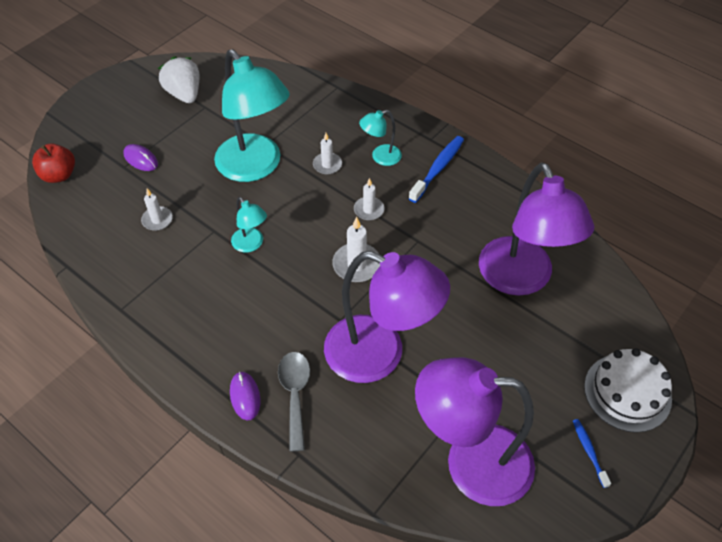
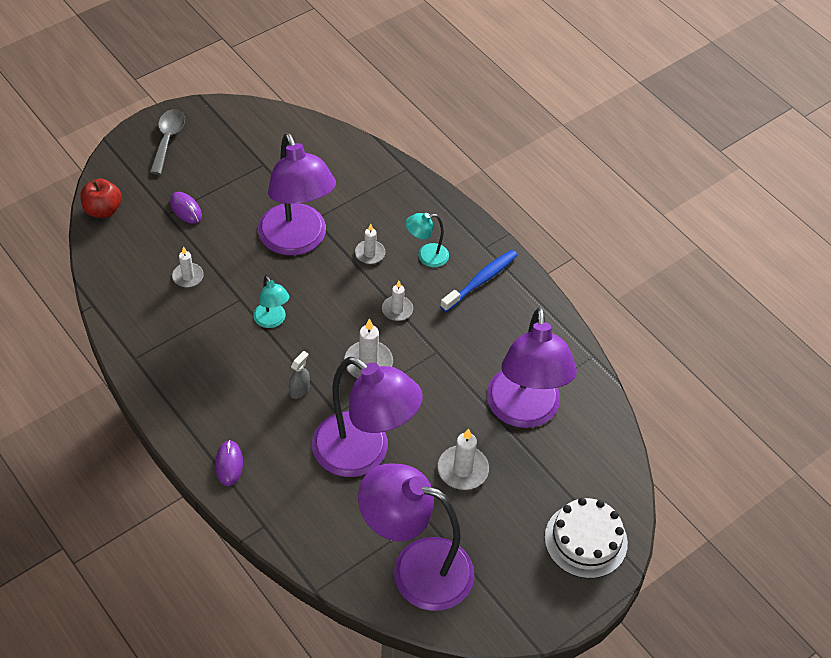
camera: 10 degrees right, 0 degrees up
(184, 94) = (245, 145): white strawberry -> none
(255, 167) = (297, 241): turquoise lamp -> purple lamp
(295, 394) = (275, 472): grey spoon -> grey spoon (168, 139)
(297, 305) = (299, 389): none -> grey spray bottle
(482, 348) = (463, 469): none -> white candle
(589, 451) = (528, 584): blue toothbrush -> none

